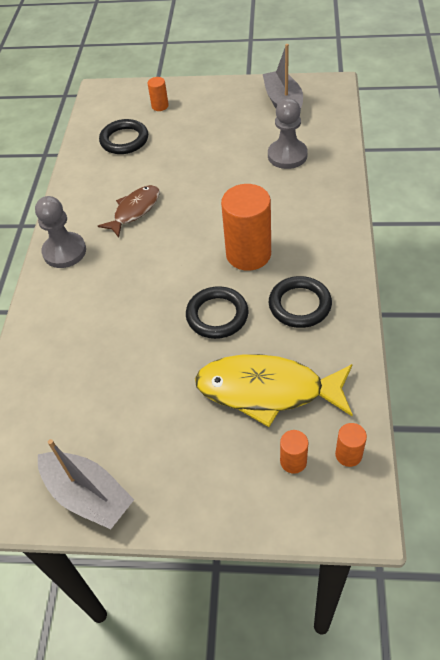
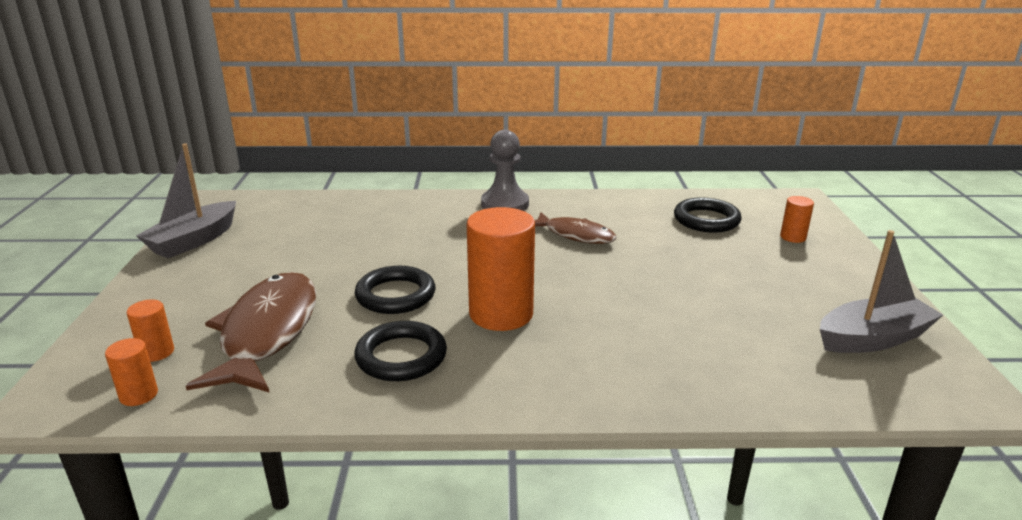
camera: 80 degrees right, 25 degrees down
(267, 390) = (267, 333): yellow fish -> brown fish
(287, 155) = (729, 344): grey pawn -> none

